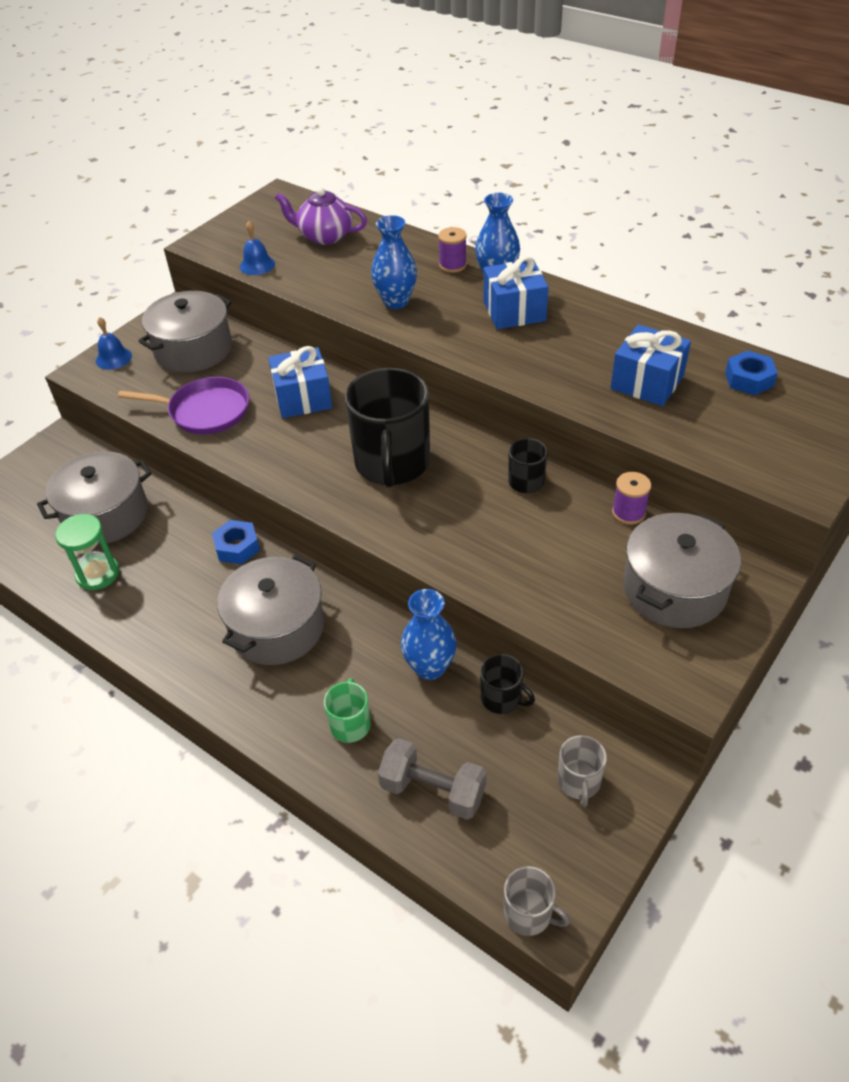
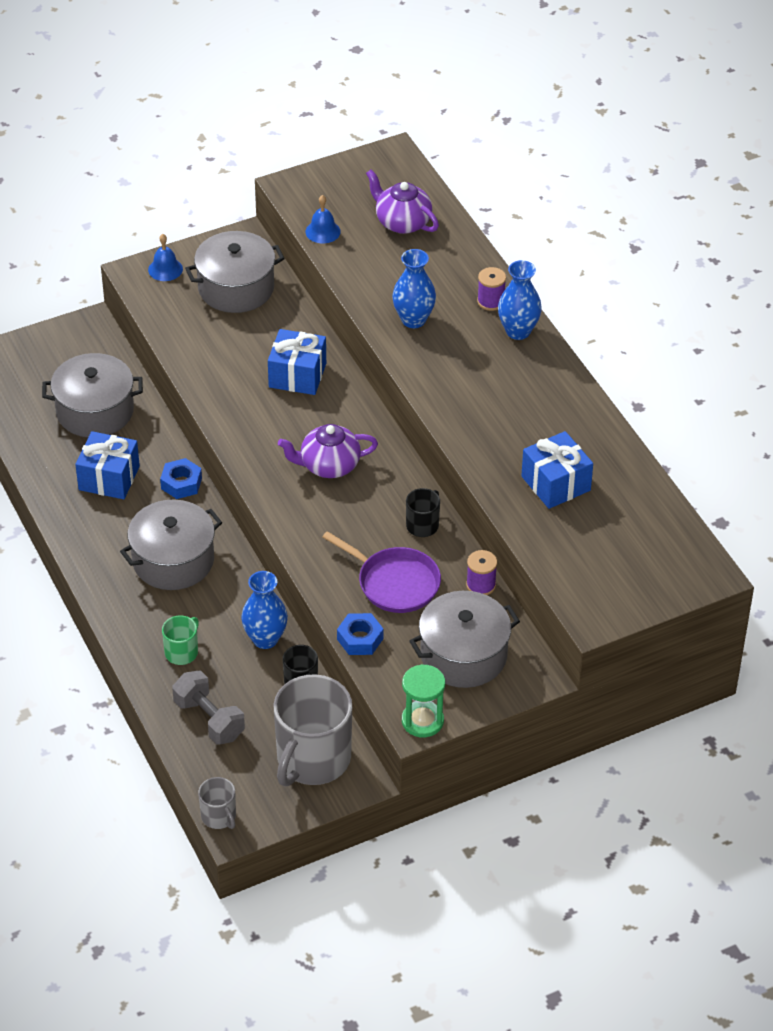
camera: 25 degrees right, 0 degrees up
(98, 574) = (64, 459): green hourglass -> green hourglass (422, 721)
(205, 411) = (211, 354): purple pan -> purple pan (395, 583)
(392, 464) = (328, 465): black mug -> purple teapot
(514, 311) = (505, 371): blue gift -> blue gift (109, 478)
(579, 782) = (312, 759): grey mug -> grey mug, size x2.15
(749, 379) = (641, 516): blue nut -> blue nut (360, 639)

